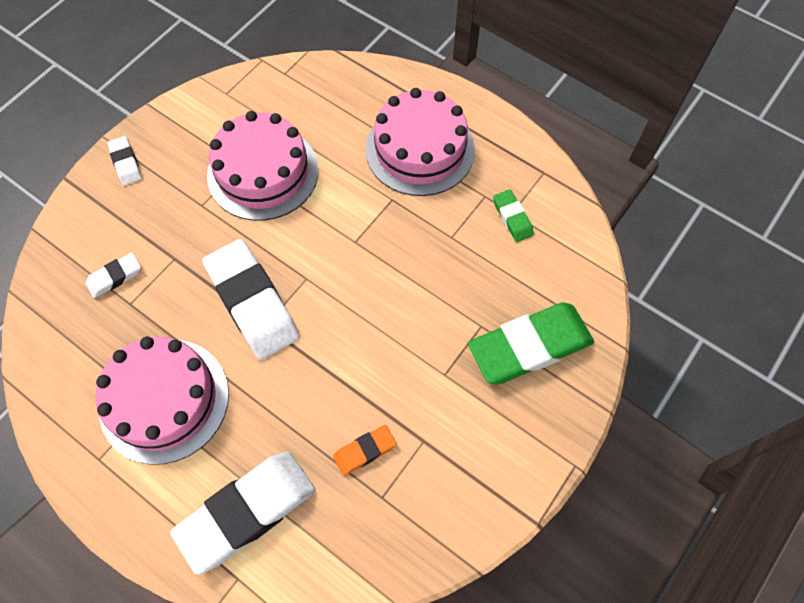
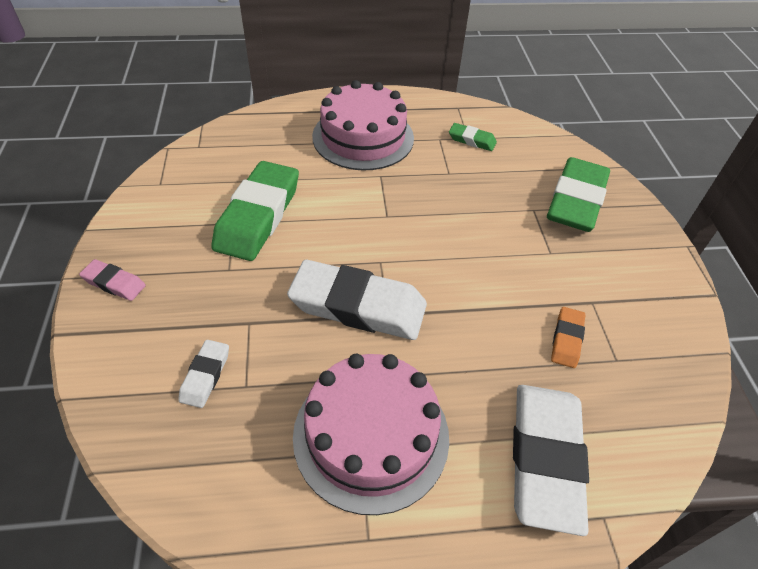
camera: 45 degrees left, 15 degrees down
(126, 163) = (114, 283): white eraser -> pink eraser
(263, 172) = (258, 216): pink cake -> green eraser

